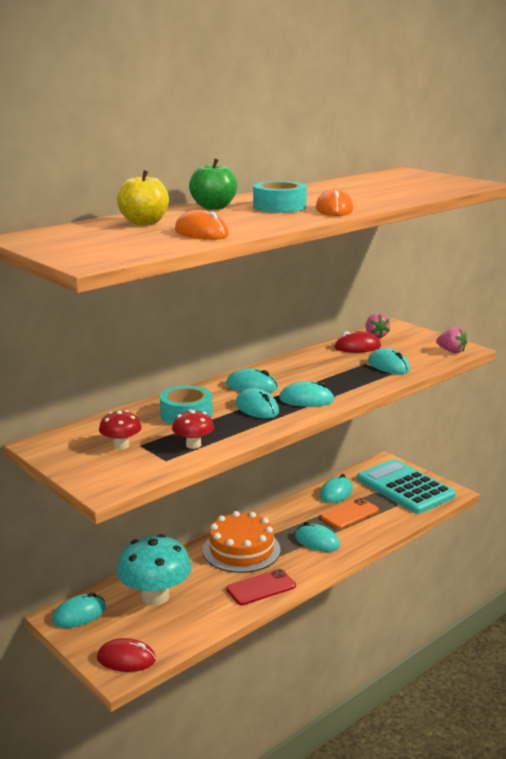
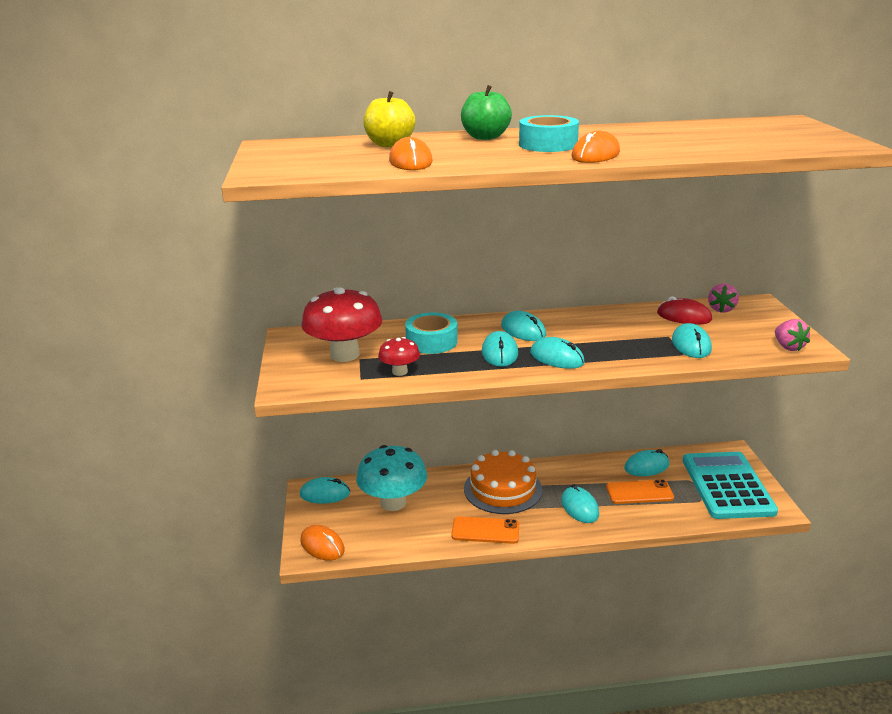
camera: 35 degrees right, 5 degrees up
(121, 445) = (344, 355): red mushroom -> red mushroom, size x1.99
(126, 659) = (322, 546): red mouse -> orange mouse
(261, 588) = (485, 530): red phone -> orange phone

